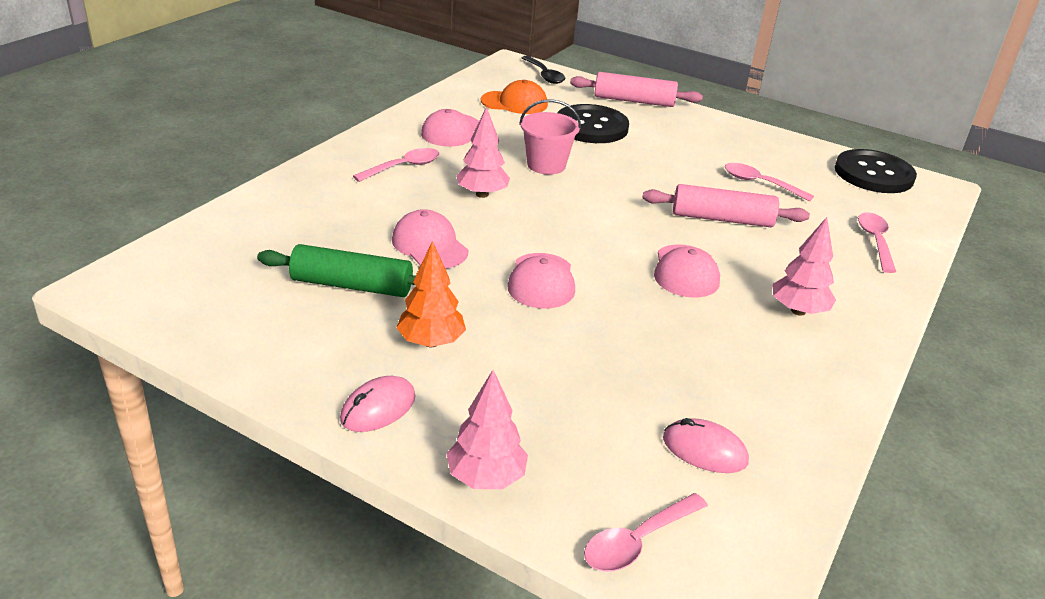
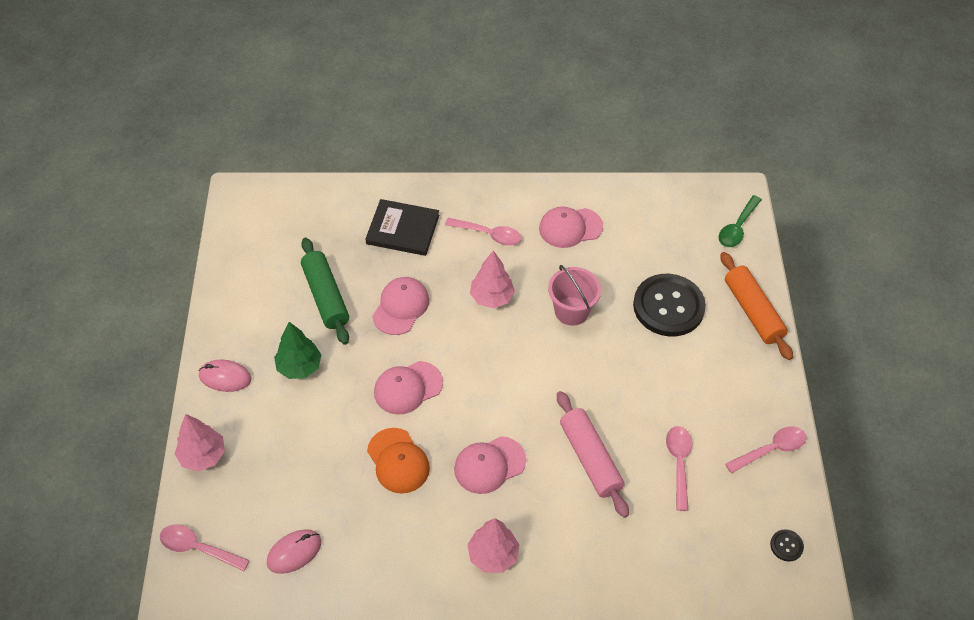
camera: 60 degrees right, 20 degrees up
(328, 206) = (403, 229): none -> black book
(431, 342) = (299, 367): orange tree -> green tree
(514, 103) = (660, 237): orange cap -> orange cap (398, 461)
(544, 75) = (737, 228): black spoon -> green spoon
(634, 101) = (752, 311): pink rolling pin -> orange rolling pin
(704, 450) = (294, 552): pink mouse -> pink mouse turned 60 degrees clockwise
(873, 174) = (786, 546): black button -> black button, size x0.40
(875, 241) = (650, 580): pink spoon -> pink spoon (771, 449)

